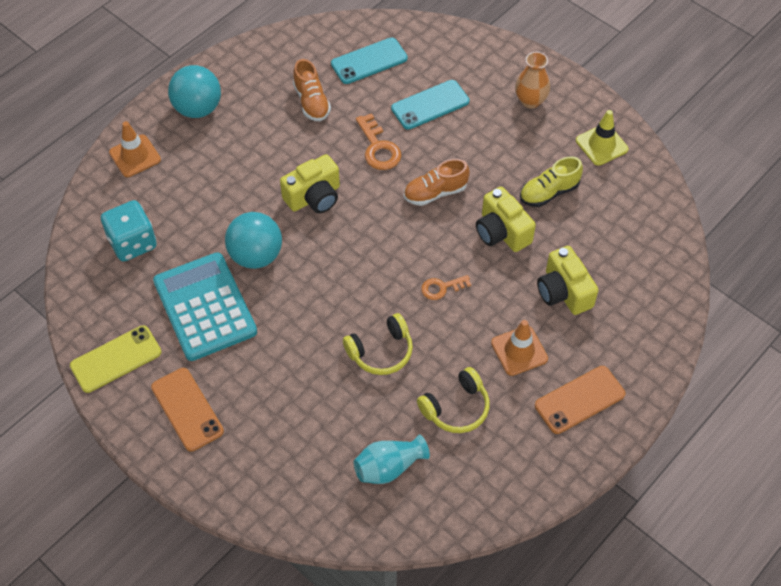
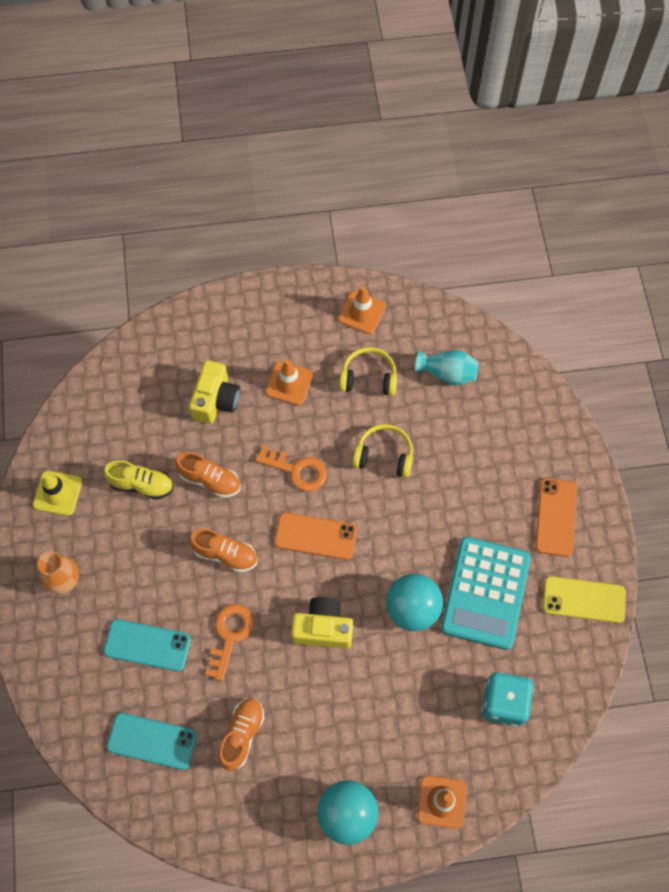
camera: 140 degrees left, 10 degrees up
(442, 288) = (297, 470): orange key -> orange key, size x1.55
(501, 232) = (210, 480): yellow camera -> orange shoe
(521, 465) = (362, 312): none -> orange traffic cone
(579, 400) = (283, 323): orange phone -> orange phone (315, 536)

